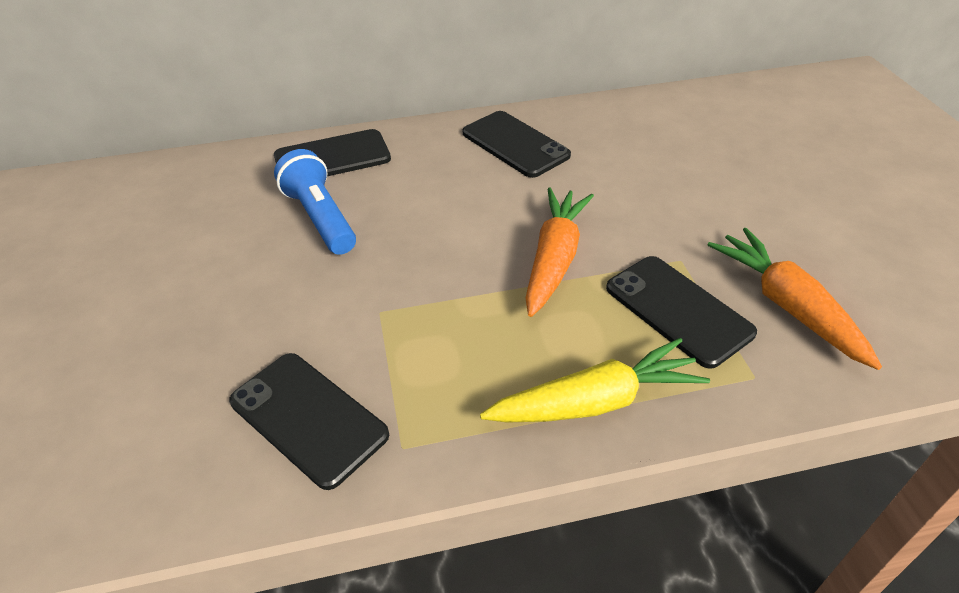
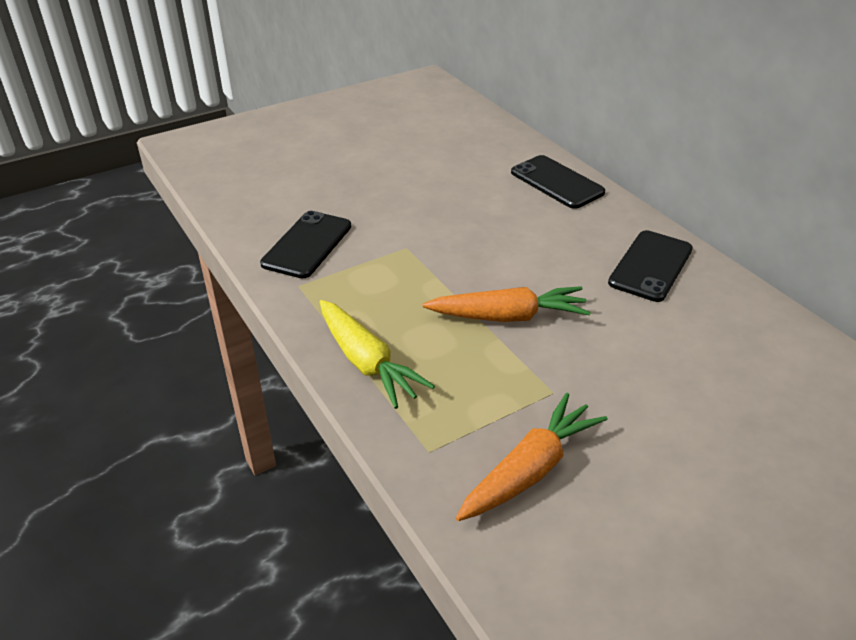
camera: 70 degrees right, 5 degrees down
(320, 218) = (484, 197): blue flashlight -> none
(678, 310) = (485, 396): black phone -> none

